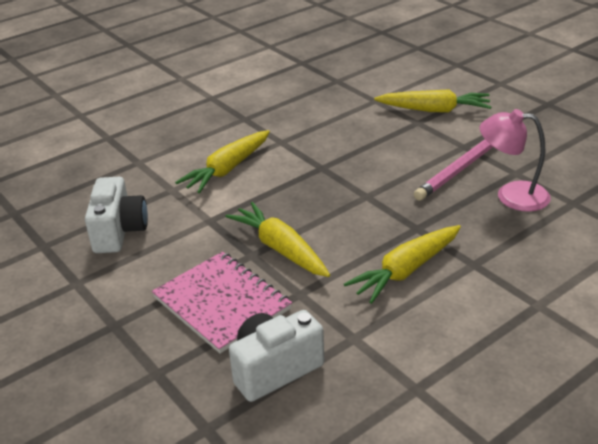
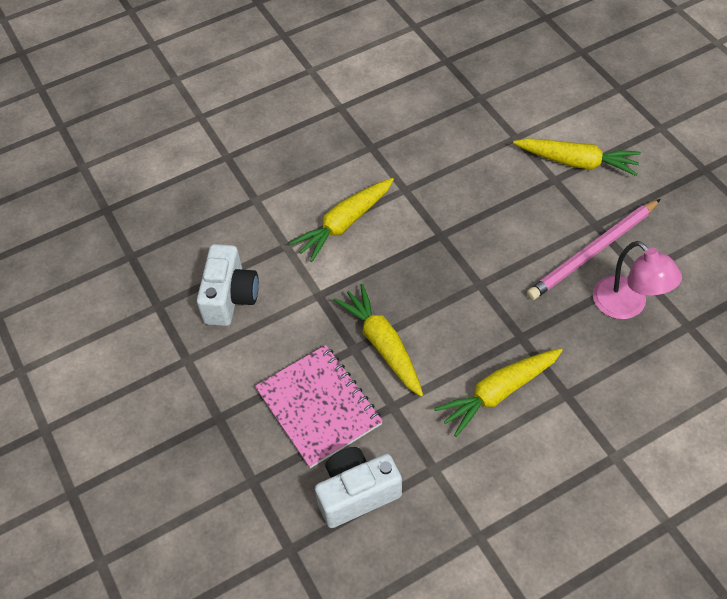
camera: 10 degrees right, 20 degrees up
(511, 195) = (627, 306): pink lamp -> pink lamp turned 150 degrees counterclockwise

